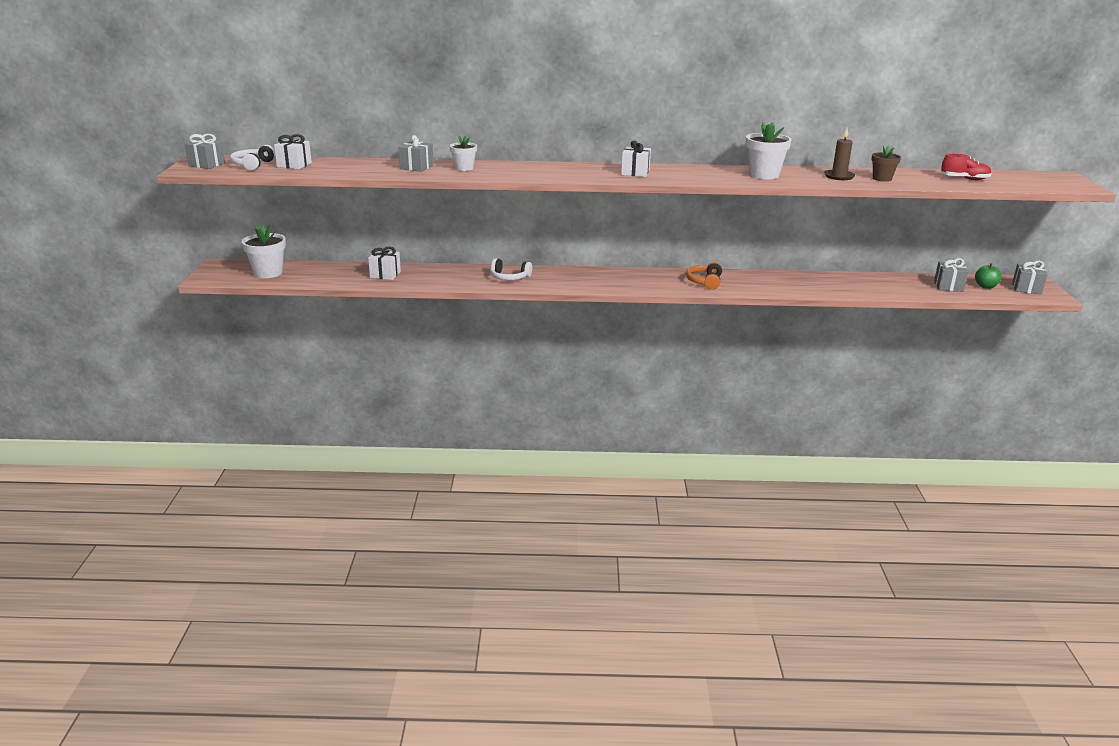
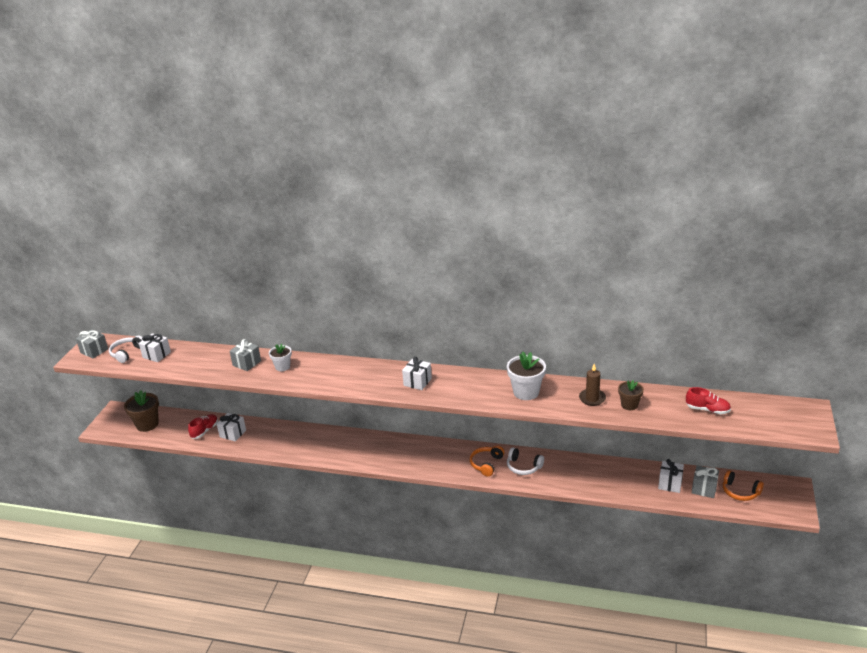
camera: 15 degrees right, 5 degrees up
(268, 273) = (147, 424): white flower pot -> brown flower pot
(347, 274) = (205, 431): none -> red shoe
(509, 277) = (327, 445): white headphones -> white headphones (523, 467)
(911, 285) = (670, 484): none -> white gift
(985, 286) = (740, 492): green apple -> orange headphones
(1026, 288) = (778, 498): grey gift -> none

